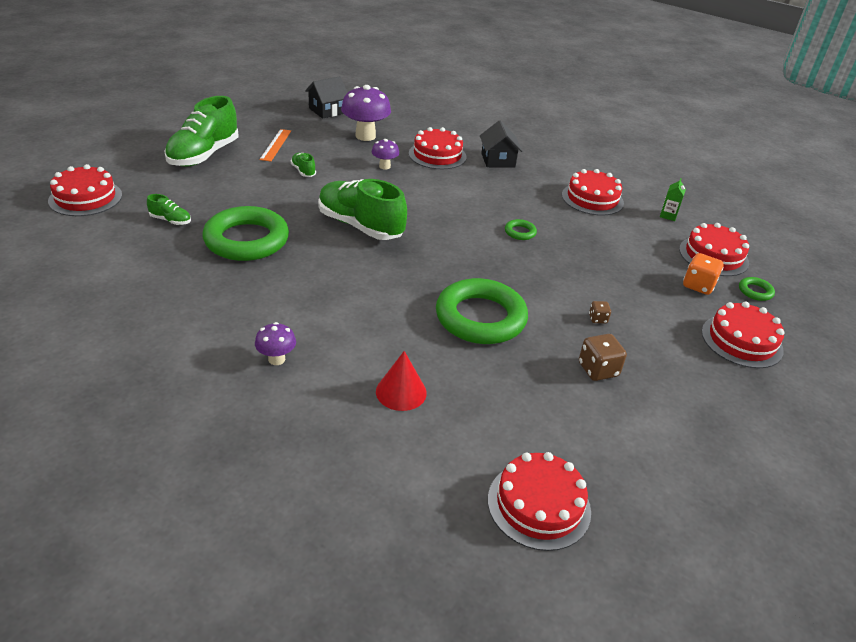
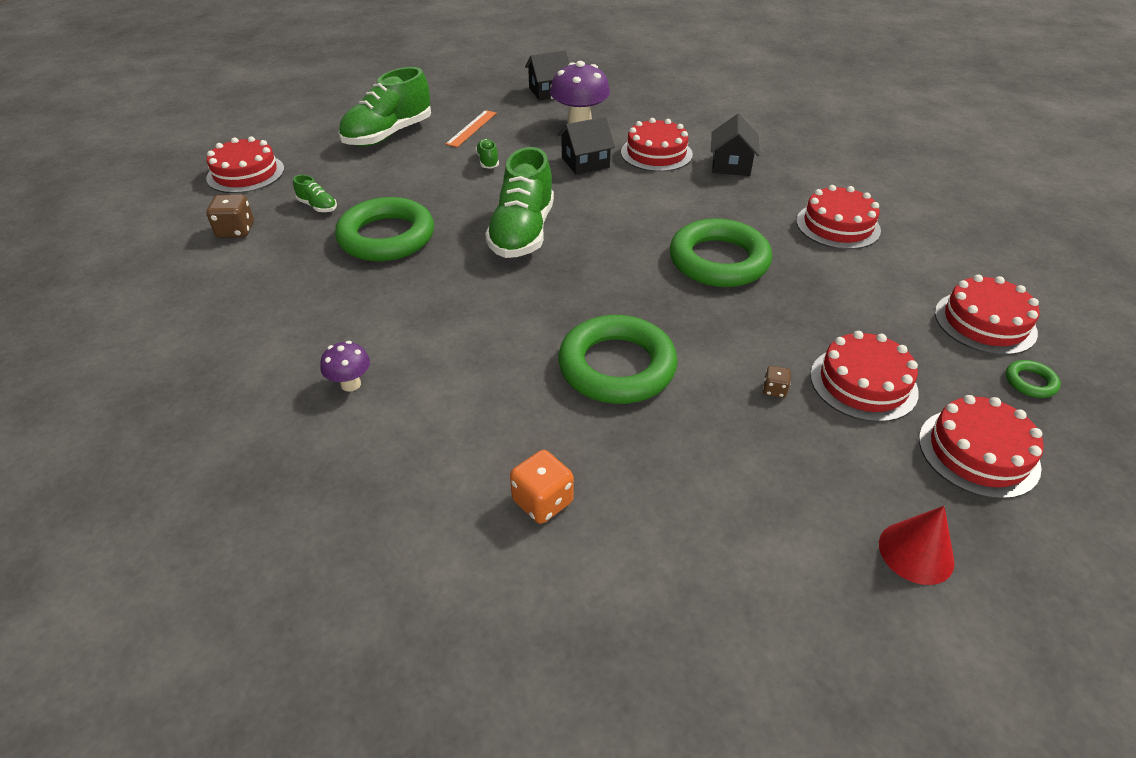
camera: 20 degrees right, 5 degrees up
(360, 226) = (522, 233): green shoe -> green shoe turned 135 degrees counterclockwise
(384, 166) = (585, 162): purple mushroom -> black house
(401, 392) = (474, 448): red cone -> red cone (916, 552)
(520, 232) = (718, 261): green ring -> green ring, size x2.43
(539, 505) = (579, 636): red cake -> red cake (863, 383)
(598, 370) = (744, 461): brown dice -> brown dice (236, 231)
(668, 215) = (939, 258): green carton -> none
(698, 285) = (943, 362): orange dice -> orange dice (542, 501)

